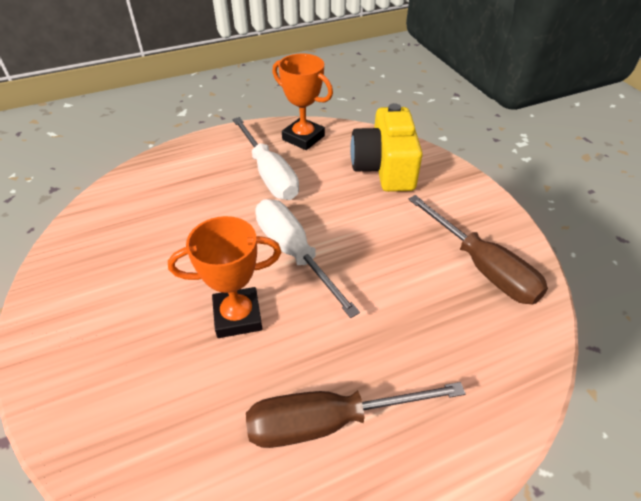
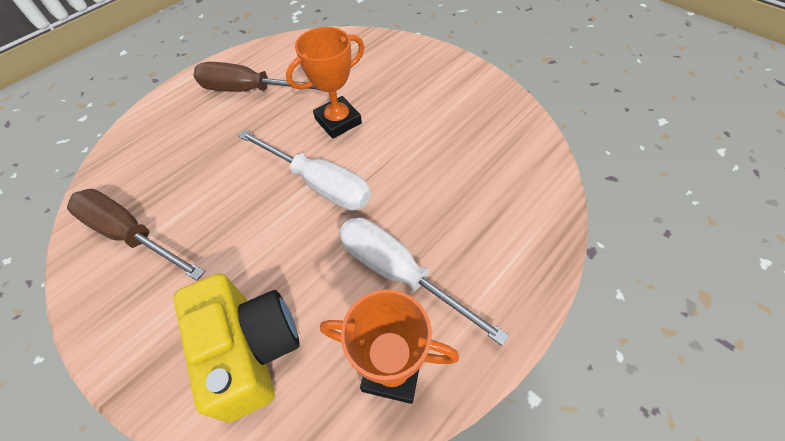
camera: 160 degrees right, 10 degrees up
(329, 422) = (249, 90): brown screwdriver -> brown screwdriver turned 135 degrees counterclockwise

